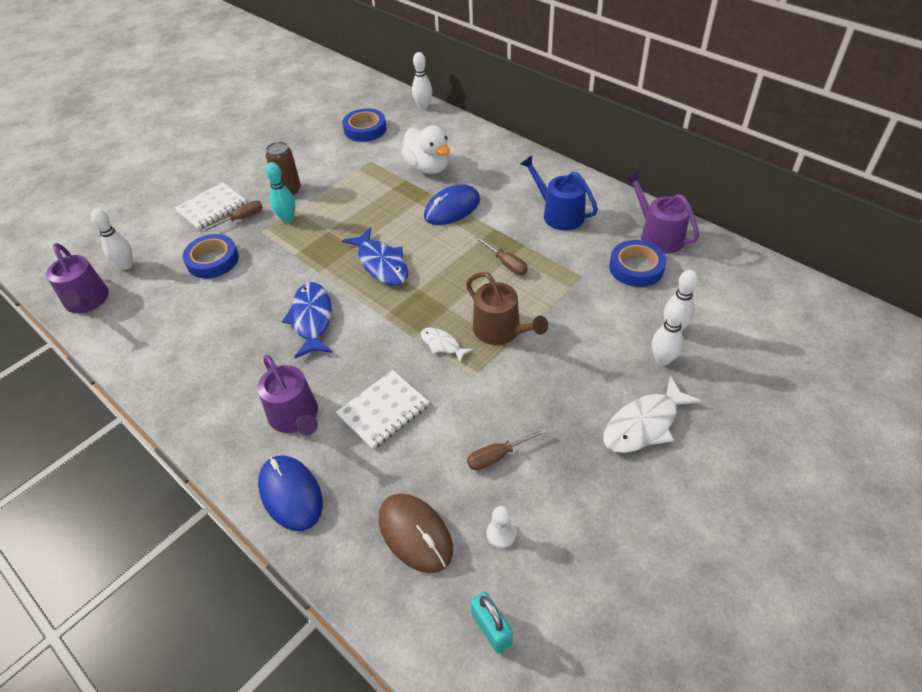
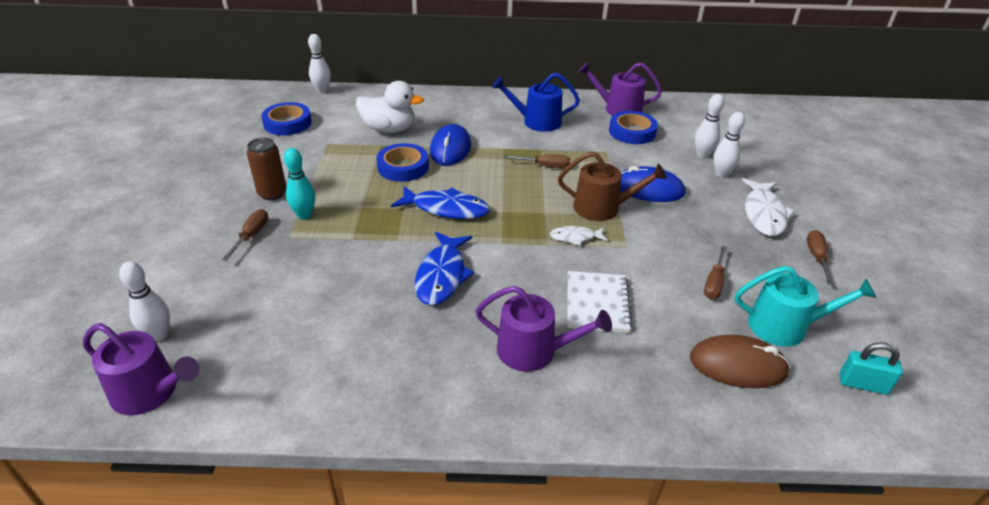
camera: 45 degrees left, 10 degrees down
(212, 207) = (200, 241): white notebook -> none
(212, 260) = (267, 281): blue tape -> blue tape (403, 167)
(291, 494) = (614, 406): blue mouse -> blue mouse (648, 189)
(312, 319) = (442, 276): blue fish -> blue fish turned 120 degrees counterclockwise
(501, 534) = (785, 326): white pawn -> turquoise watering can
(630, 498) = (816, 257): none -> brown screwdriver

